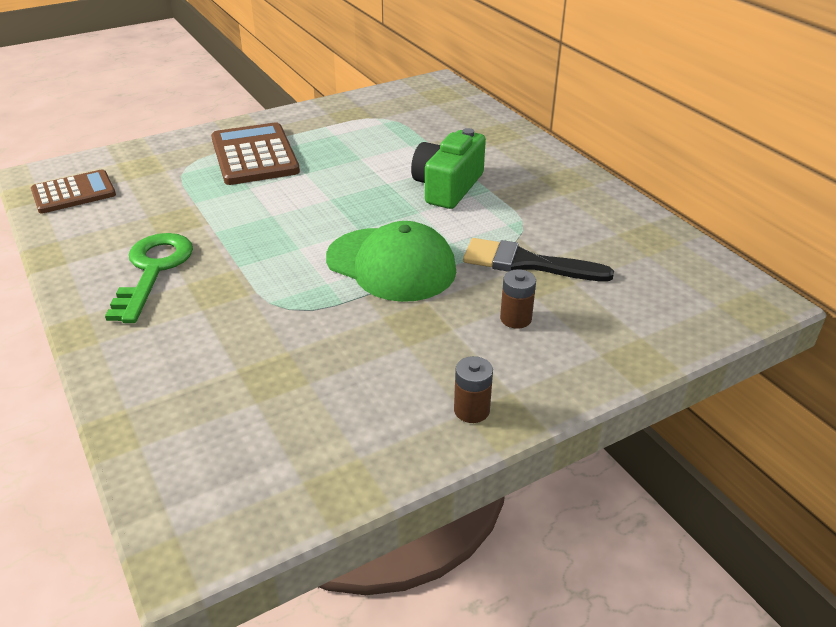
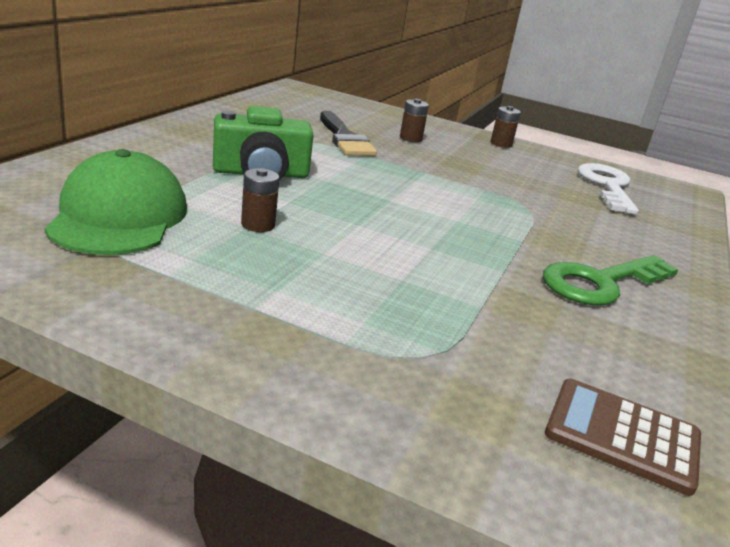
camera: 130 degrees left, 10 degrees down
(254, 155) = (321, 306): brown calculator -> none
(277, 432) = (607, 186): none -> white key
(361, 163) = (258, 225): none -> brown battery
(391, 264) = (417, 180): green cap -> green cap (119, 216)

